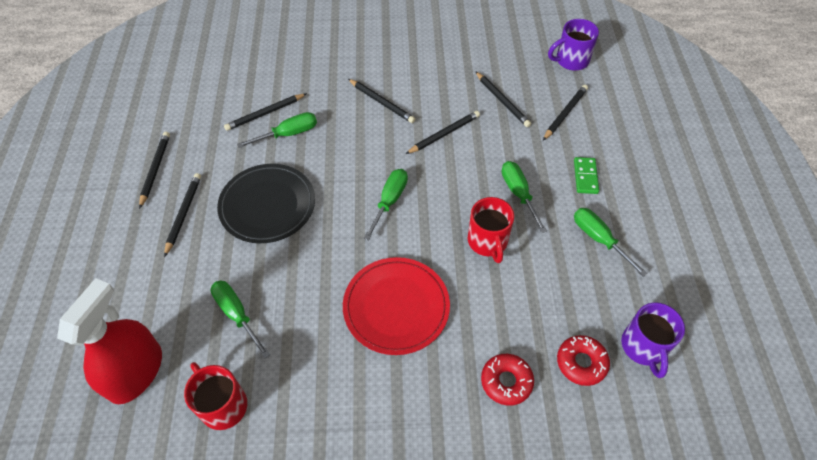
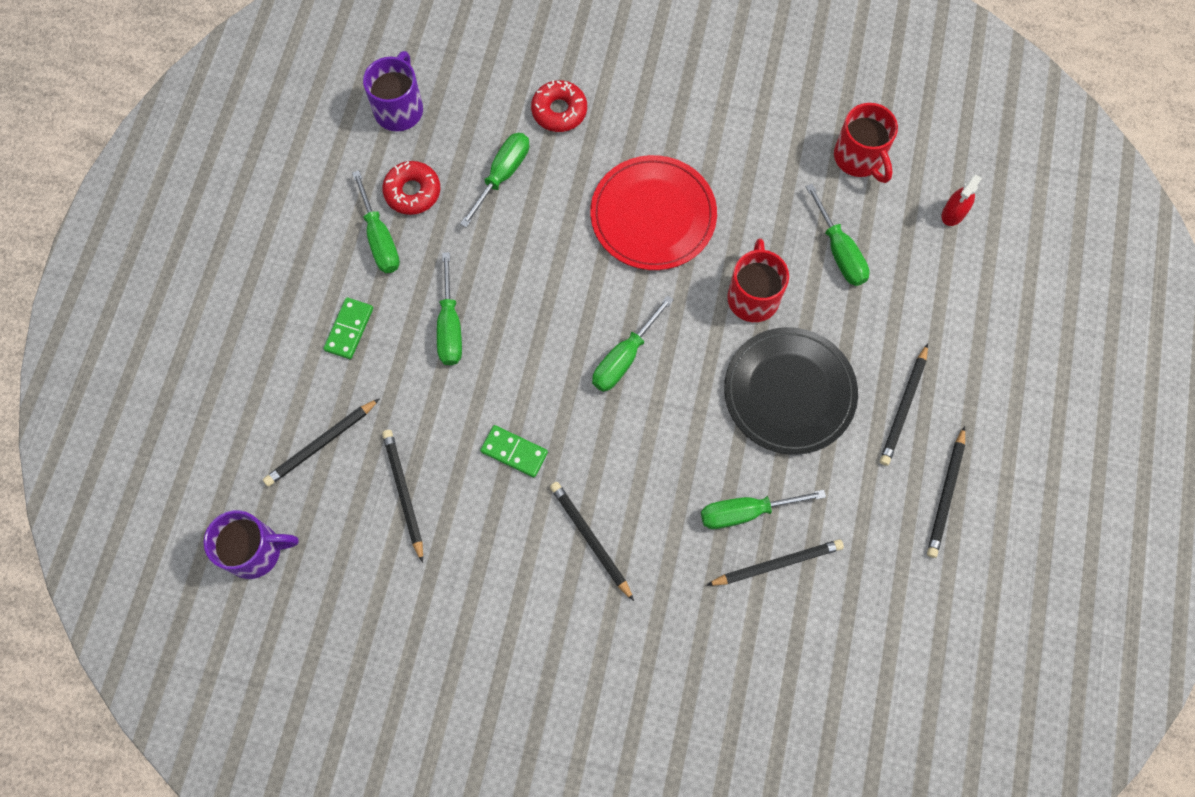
camera: 165 degrees left, 15 degrees up
(136, 372) = (953, 213): red spray bottle -> red spray bottle, size x0.44
(444, 134) = (514, 452): black pencil -> green domino
(488, 242) = (517, 268): red mug -> red mug (753, 296)
(530, 310) = (502, 175): none -> green screwdriver
(581, 363) = (473, 110): red donut -> red donut (412, 192)

